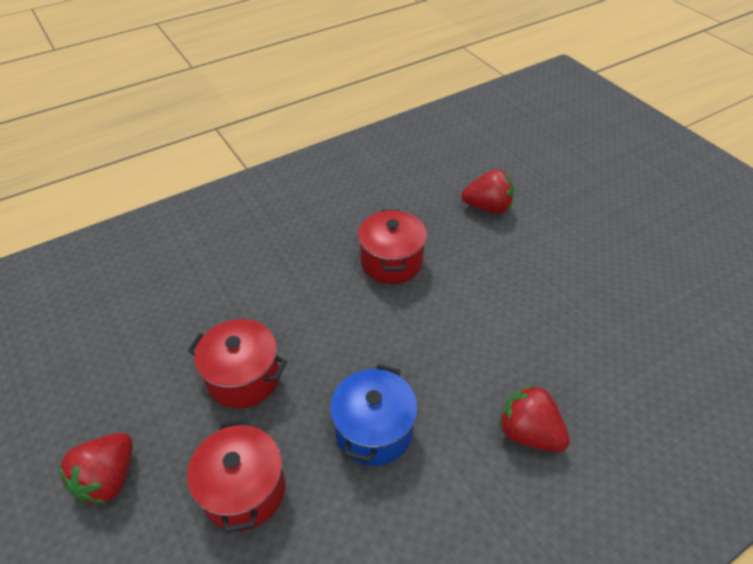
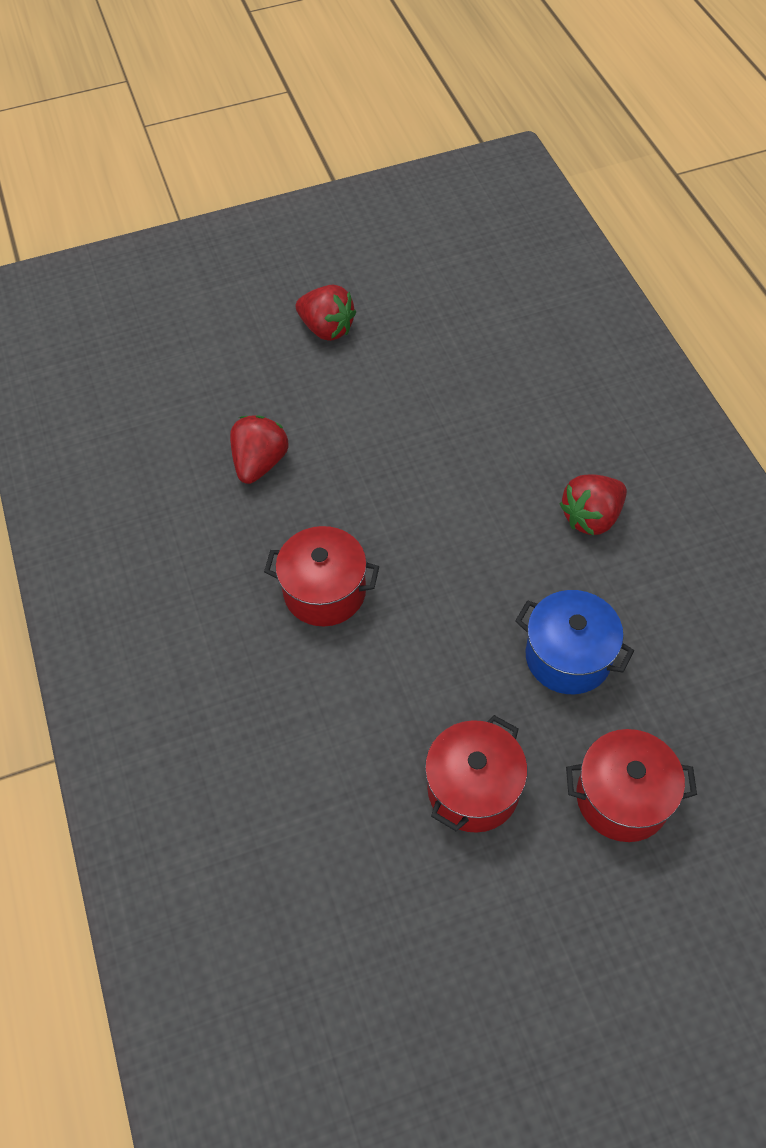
camera: 75 degrees left, 10 degrees up
(108, 478) = (590, 953): red strawberry -> red strawberry (327, 329)

